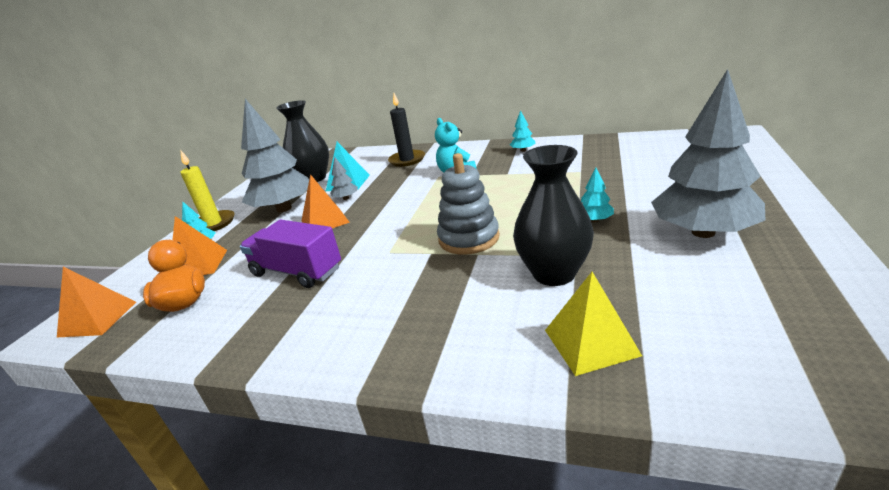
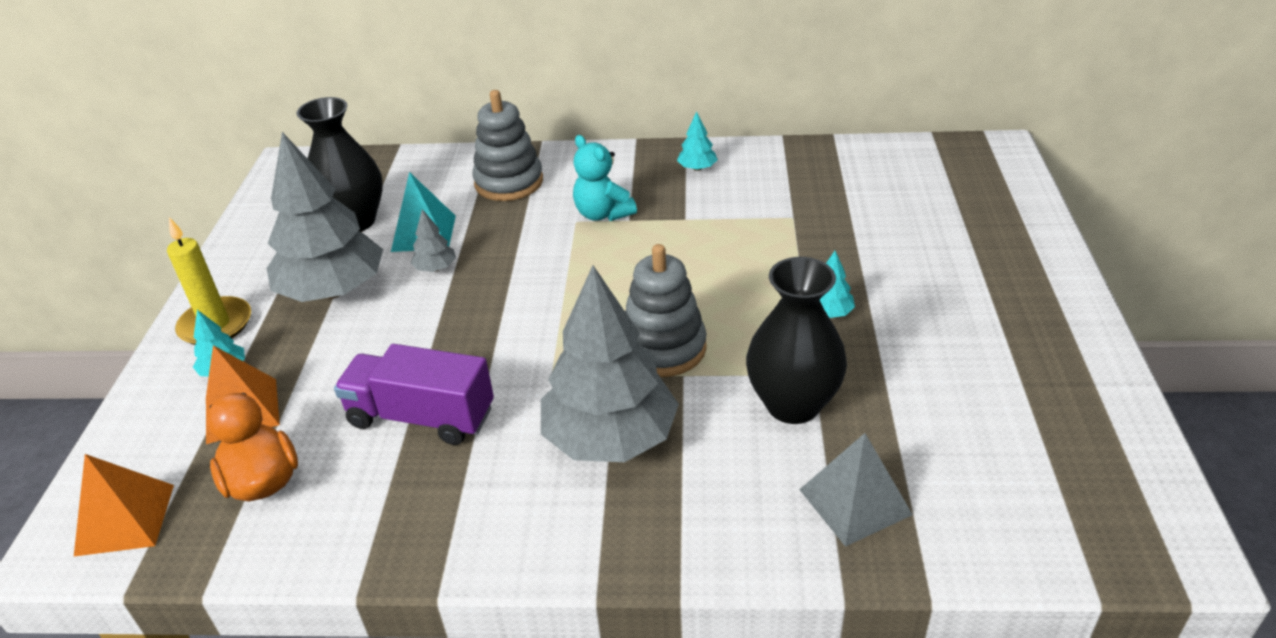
camera: 15 degrees left, 10 degrees up
(325, 221) = (421, 317): orange pyramid -> none
(407, 160) = (509, 182): black candle -> grey stacking toy
(591, 342) = (855, 502): yellow pyramid -> grey pyramid
(703, 232) = (964, 332): grey tree -> grey tree (610, 438)

